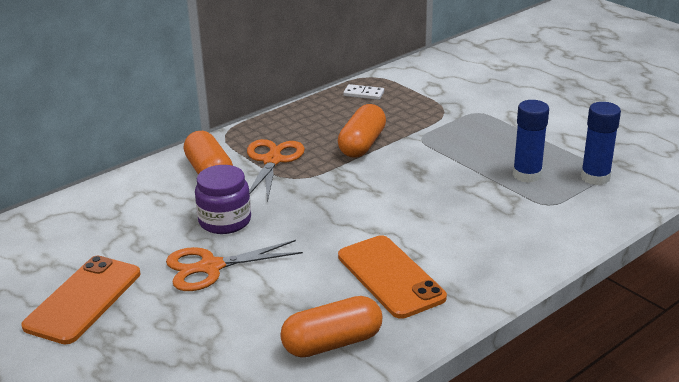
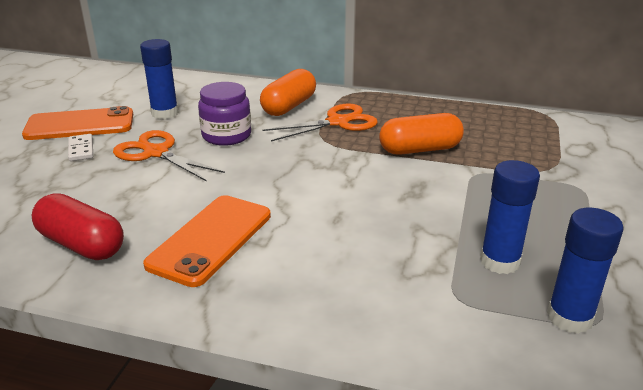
camera: 55 degrees right, 0 degrees up
(128, 241) = (165, 113): none -> blue glue stick
(332, 343) = (82, 244): orange capsule -> red capsule
(363, 94) = (508, 121): white domino -> white domino (81, 149)

